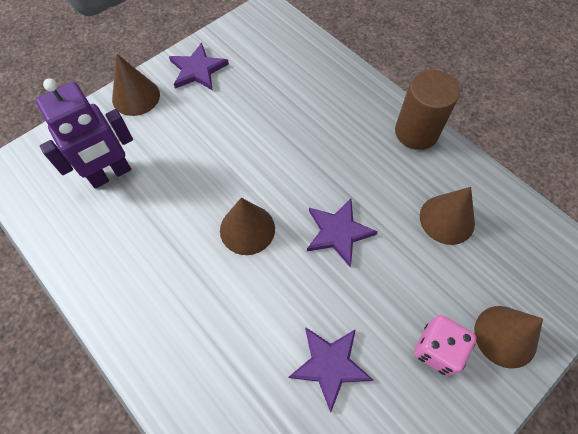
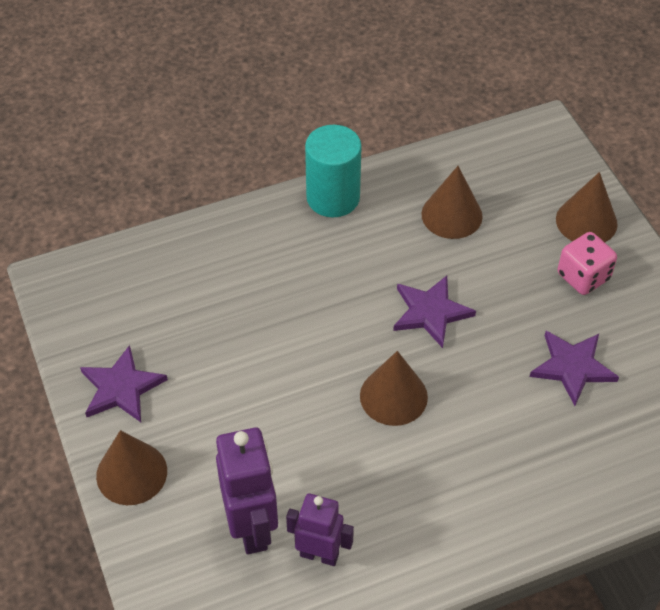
camera: 70 degrees left, 10 degrees down
(98, 221) = (319, 554): none -> purple robot
(416, 132) = (333, 198): brown cylinder -> turquoise cylinder

